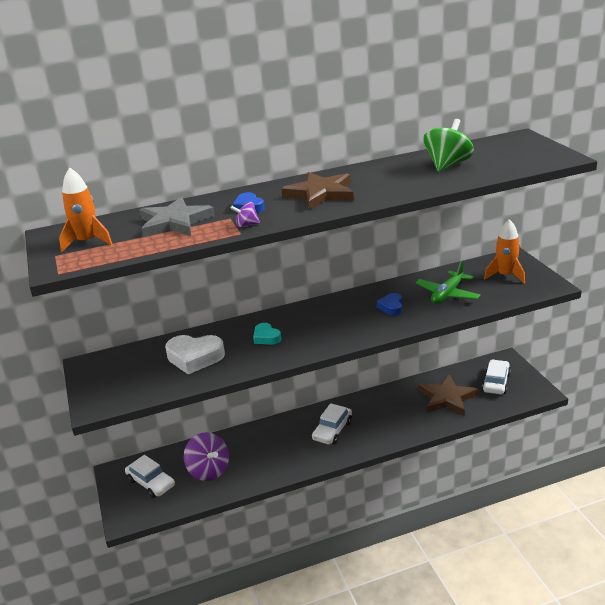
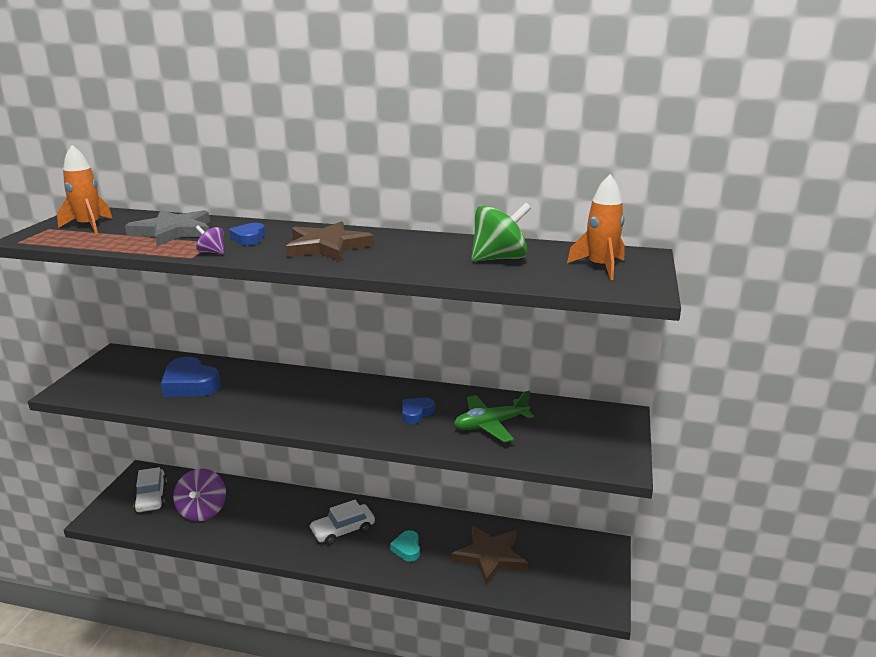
camera: 30 degrees right, 5 degrees down
(195, 357) = (190, 384): white heart -> blue heart
(266, 337) = (268, 392): turquoise heart -> turquoise heart (407, 549)
(496, 382) = (564, 567): white car -> none
(505, 275) = (584, 432): orange rocket -> orange rocket (600, 267)

